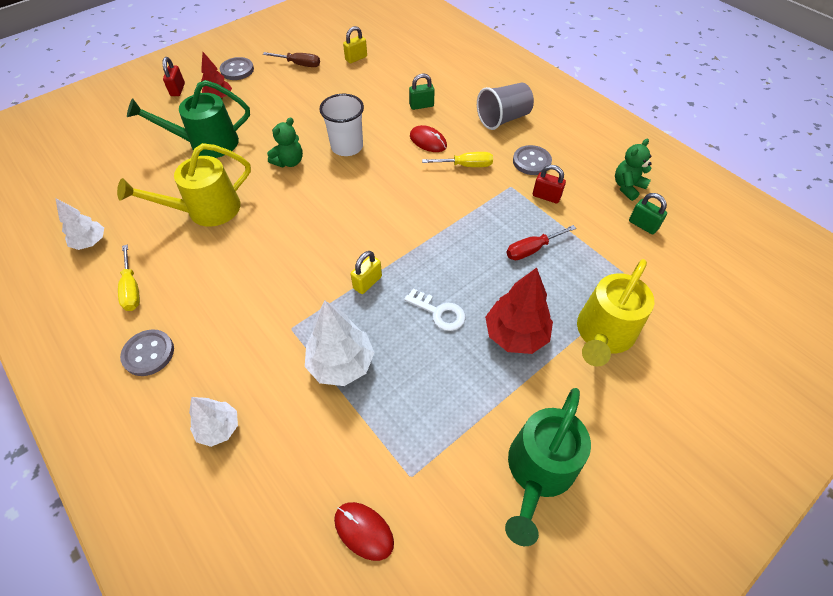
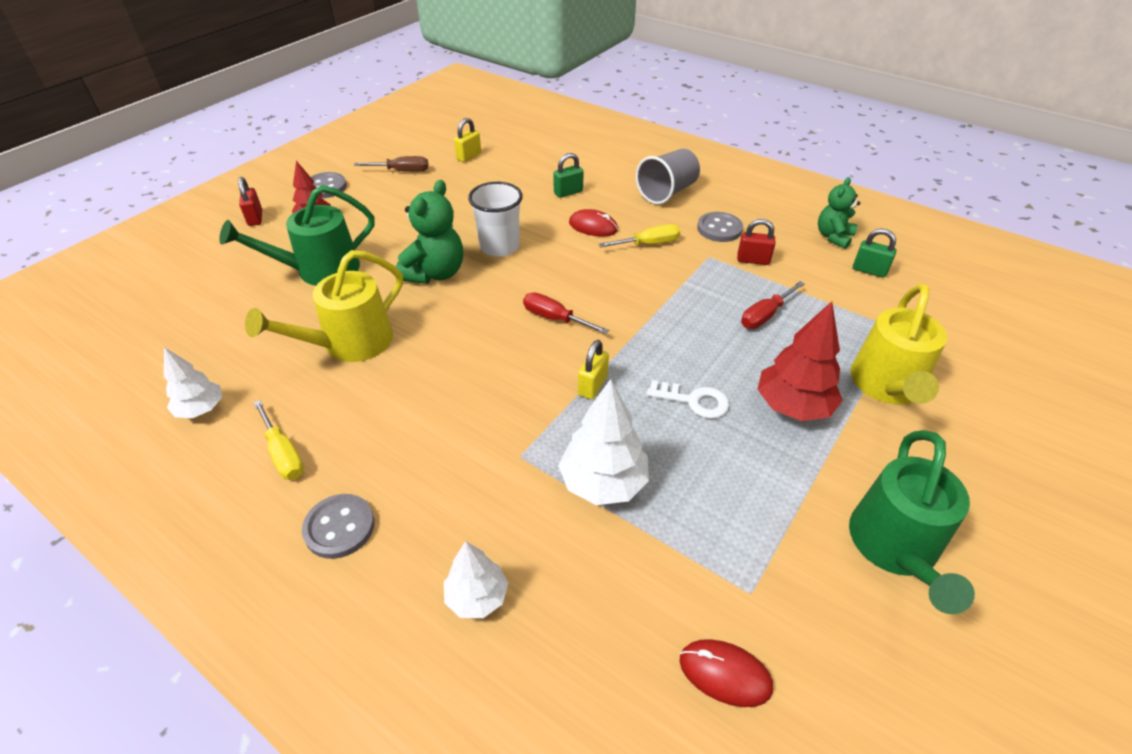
camera: 15 degrees left, 10 degrees down
(289, 162) = (435, 273): green teddy bear -> green teddy bear, size x1.53
(363, 219) = (555, 319): none -> red screwdriver

